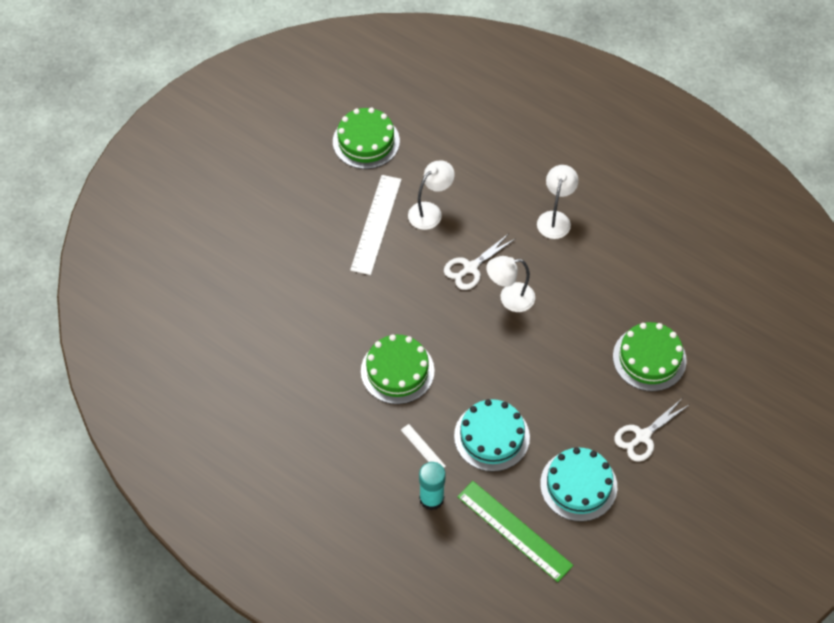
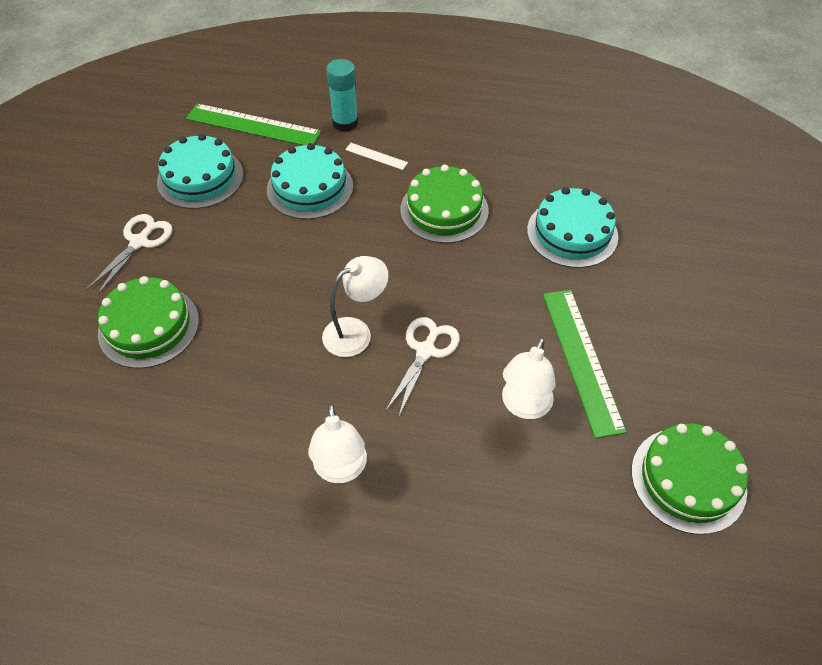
camera: 155 degrees right, 5 degrees down
(316, 312) = (572, 233): none -> turquoise cake
(376, 224) = (581, 359): white ruler -> green ruler

